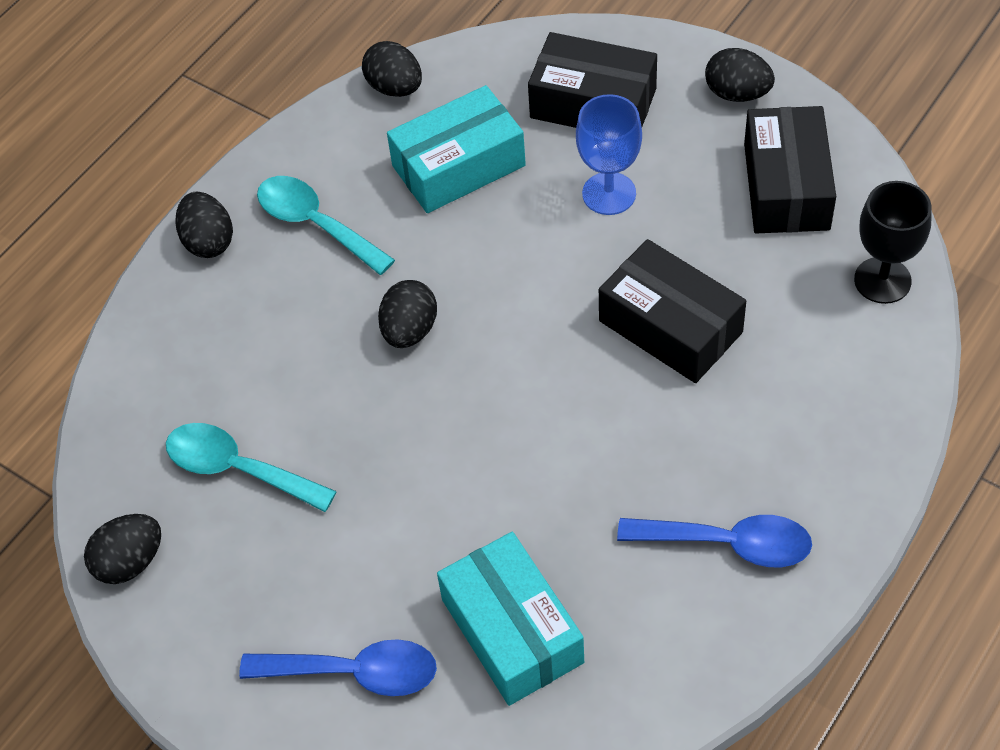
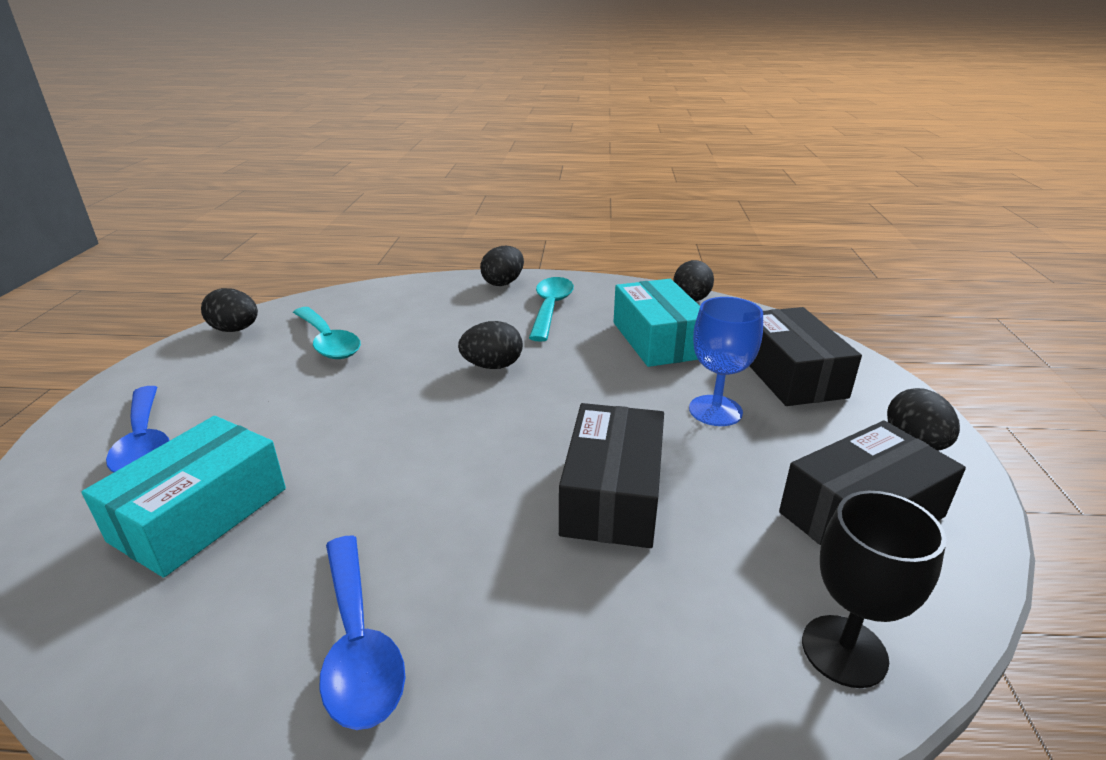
camera: 55 degrees right, 25 degrees down
(239, 469) = (327, 342): turquoise spoon -> turquoise spoon turned 150 degrees clockwise
(458, 166) = (657, 340): turquoise box -> turquoise box turned 45 degrees clockwise

